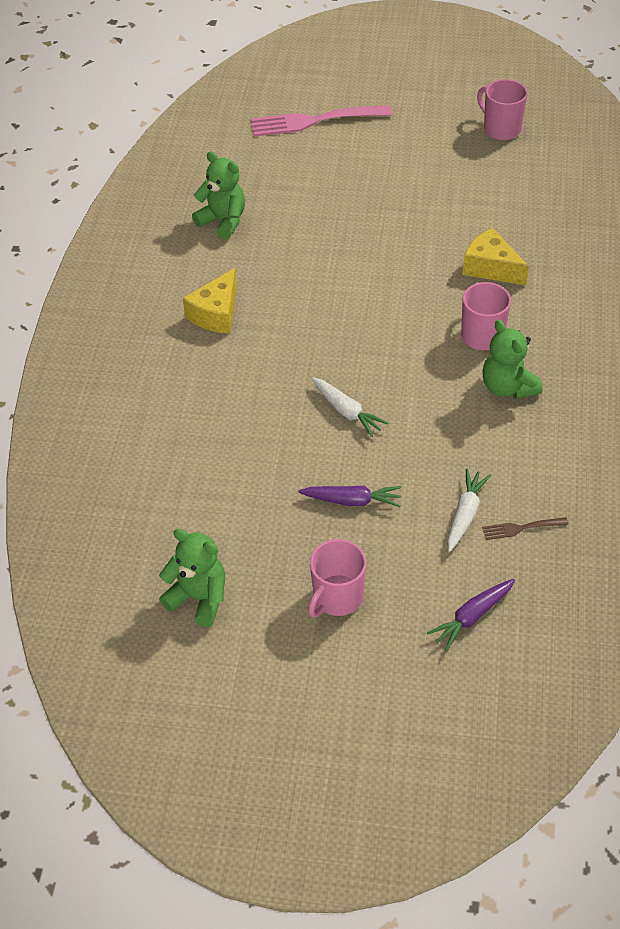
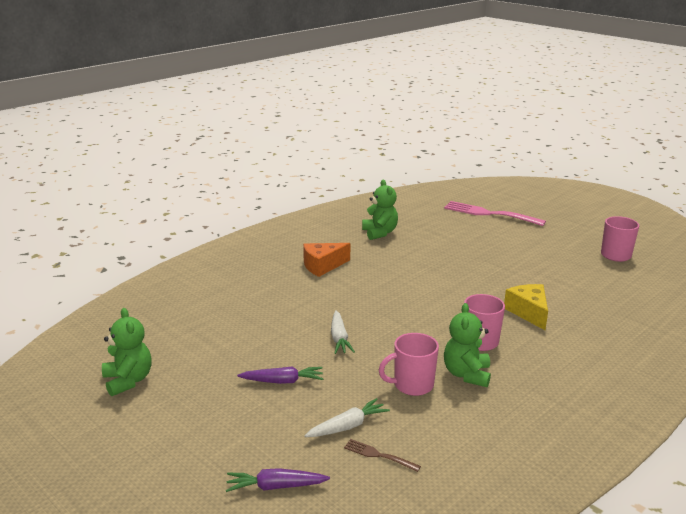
camera: 35 degrees right, 25 degrees down
(216, 314) = (322, 266): yellow cheese -> orange cheese
(337, 597) = (204, 424): pink mug -> pink mug (412, 385)
(352, 500) = (282, 381): purple carrot -> purple carrot turned 45 degrees counterclockwise

